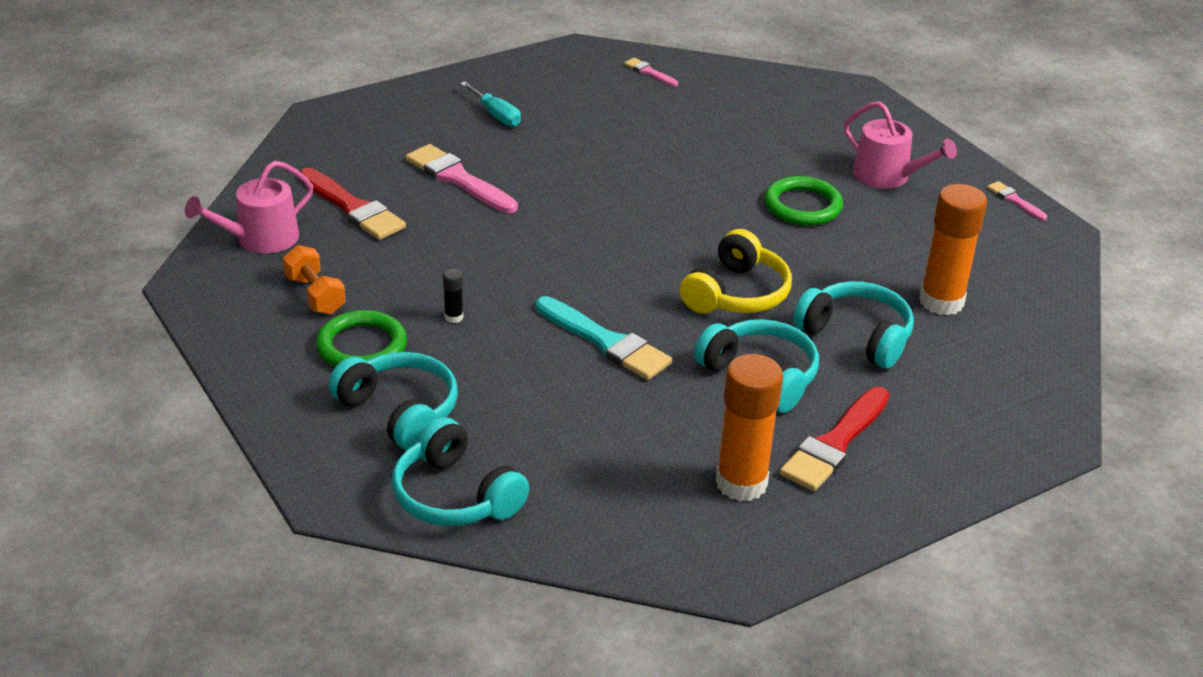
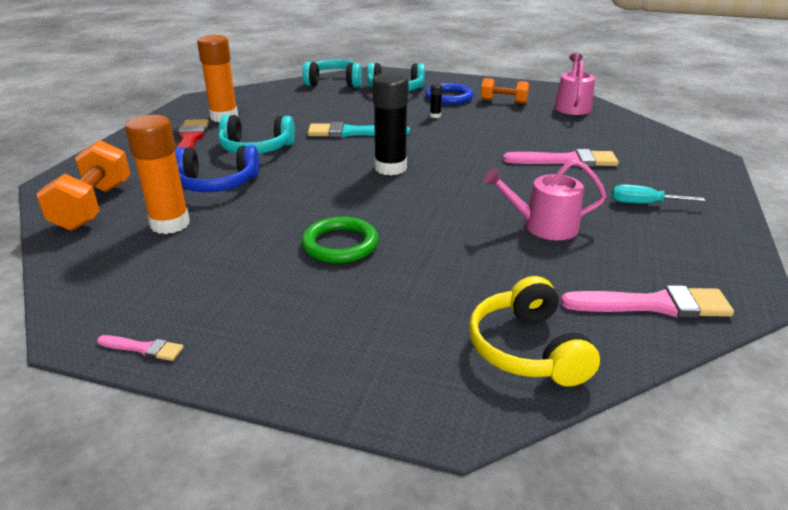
camera: 140 degrees right, 5 degrees down
(353, 208) = (573, 129): red brush -> none
(362, 346) = (449, 97): green ring -> blue ring
(645, 261) = (390, 168): none -> black glue stick
(649, 72) = (653, 305): pink brush -> pink brush, size x1.98
(736, 294) = (315, 174): yellow headphones -> yellow headphones (527, 349)
(856, 336) = (217, 183): turquoise headphones -> blue headphones
(887, 176) = (297, 308): pink watering can -> pink watering can (543, 226)
(1014, 368) = (93, 206): none -> orange dumbbell

